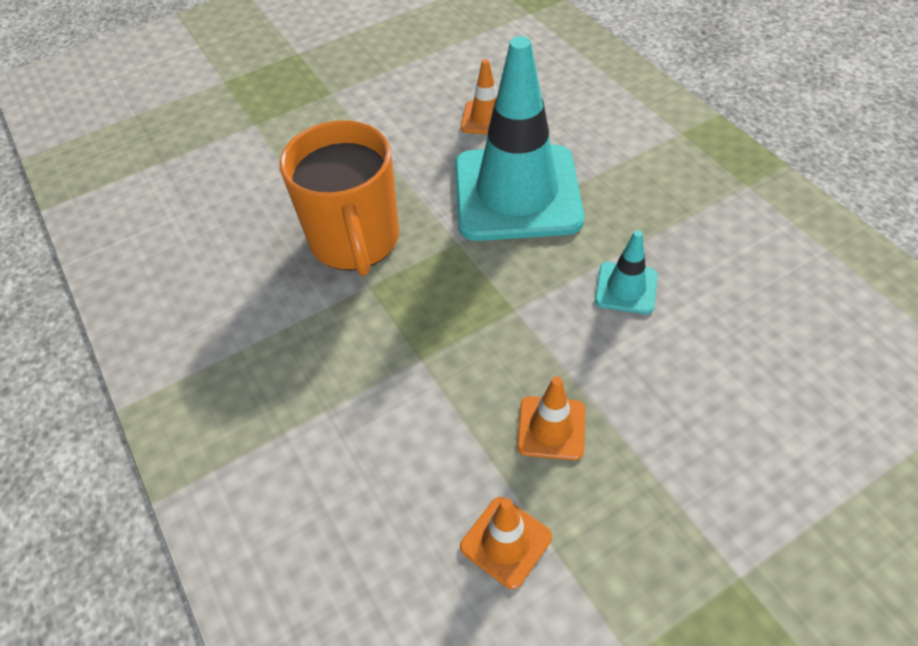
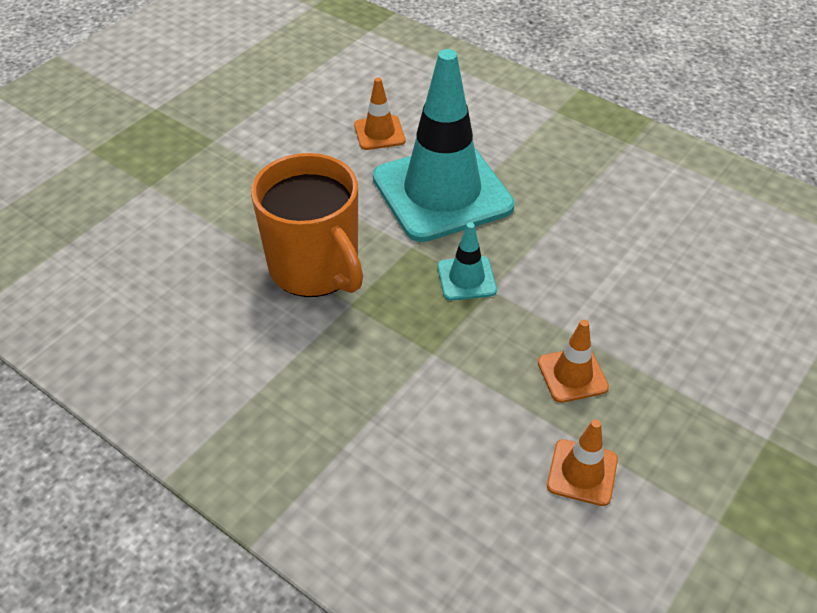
camera: 25 degrees left, 5 degrees down
(626, 288) = (575, 248): turquoise traffic cone -> turquoise traffic cone (466, 278)

